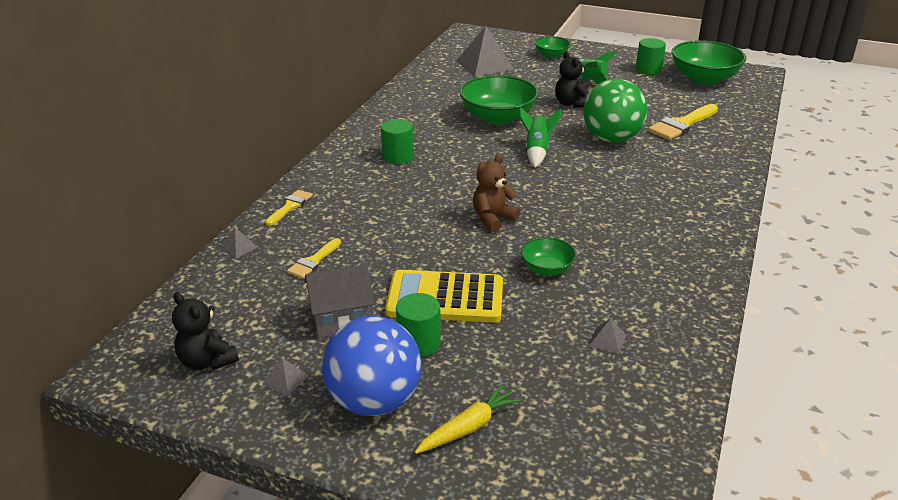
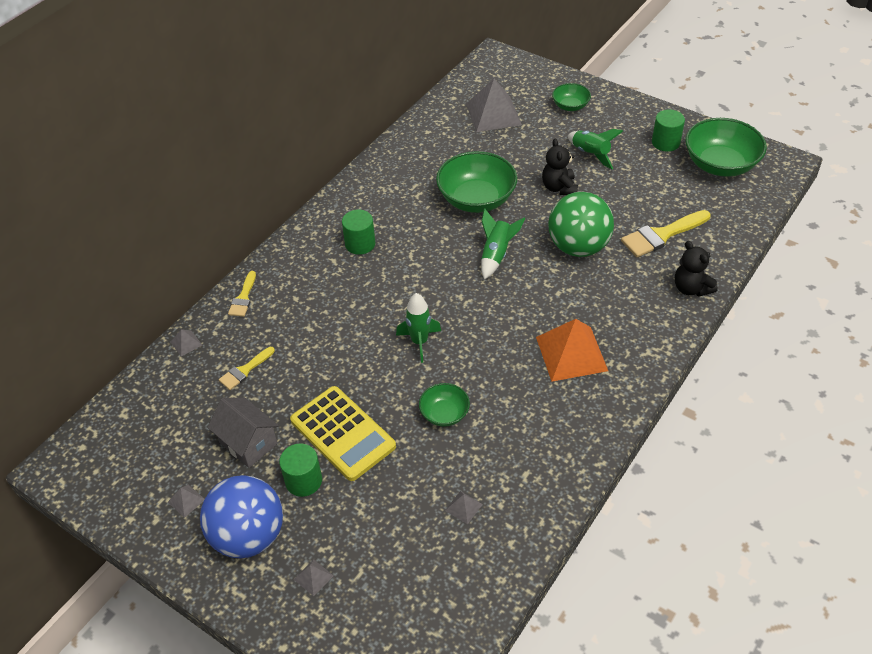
camera: 15 degrees right, 15 degrees up
(207, 361) = (131, 469): black teddy bear -> black teddy bear (691, 288)
(290, 206) = (243, 298): yellow brush -> yellow brush turned 150 degrees clockwise
(341, 320) = (248, 443): grey house -> grey house turned 45 degrees clockwise
(445, 298) = (343, 433): yellow calculator -> yellow calculator turned 150 degrees counterclockwise
(468, 427) = (313, 577): yellow carrot -> grey pyramid
(493, 219) = (419, 342): brown teddy bear -> green rocket
(648, 210) = (571, 353): none -> orange pyramid

